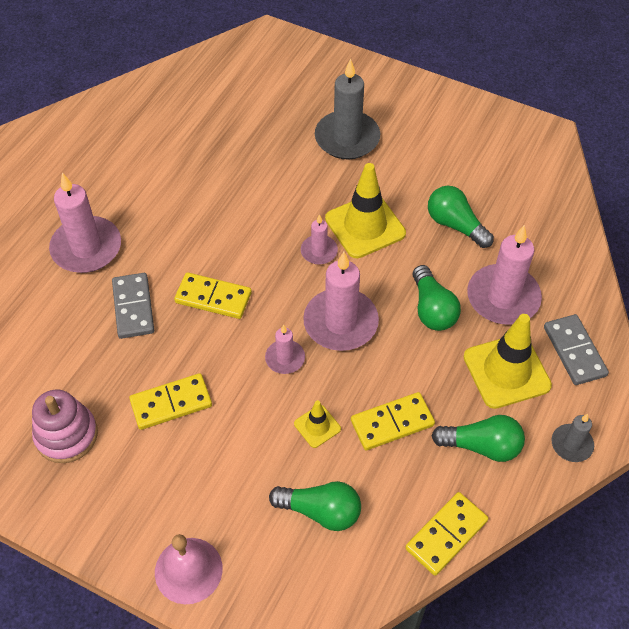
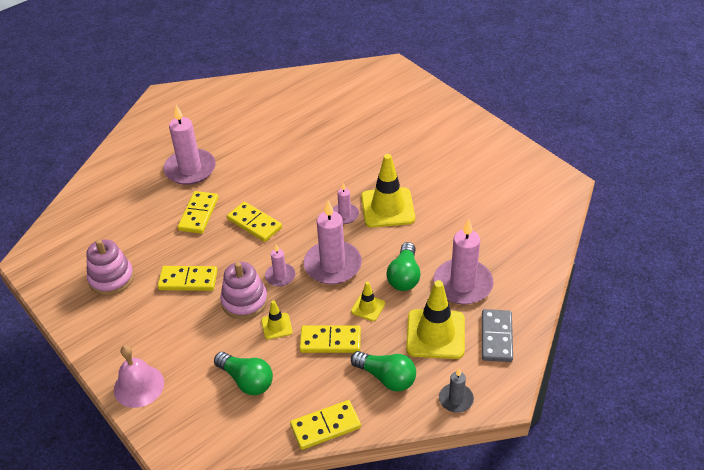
camera: 25 degrees right, 10 degrees down
(133, 307) = (199, 214): grey domino -> yellow domino
(259, 407) = (244, 301): none -> pink stacking toy
(347, 138) = (409, 147): grey candle -> none
(412, 364) = (368, 307): none -> yellow traffic cone
(455, 225) = (455, 225): green light bulb -> none

